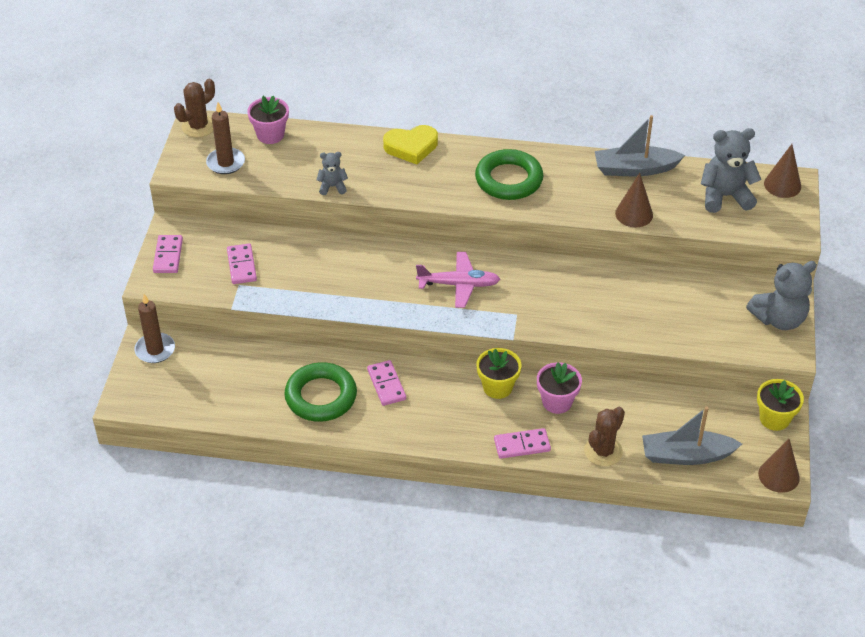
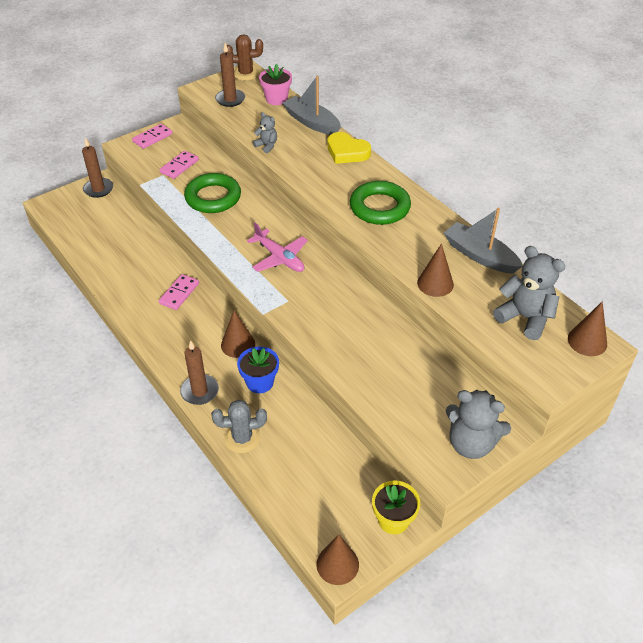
camera: 45 degrees right, 0 degrees up
(321, 396) = (136, 273): green ring -> green ring (213, 197)
(497, 387) = (238, 344): yellow flower pot -> brown cone
(522, 445) = (199, 391): pink domino -> brown candle
(557, 402) = (260, 382): pink flower pot -> blue flower pot
(603, 451) = (242, 438): brown cactus -> grey cactus
(686, 455) = (292, 489): grey boat -> grey boat (311, 122)

